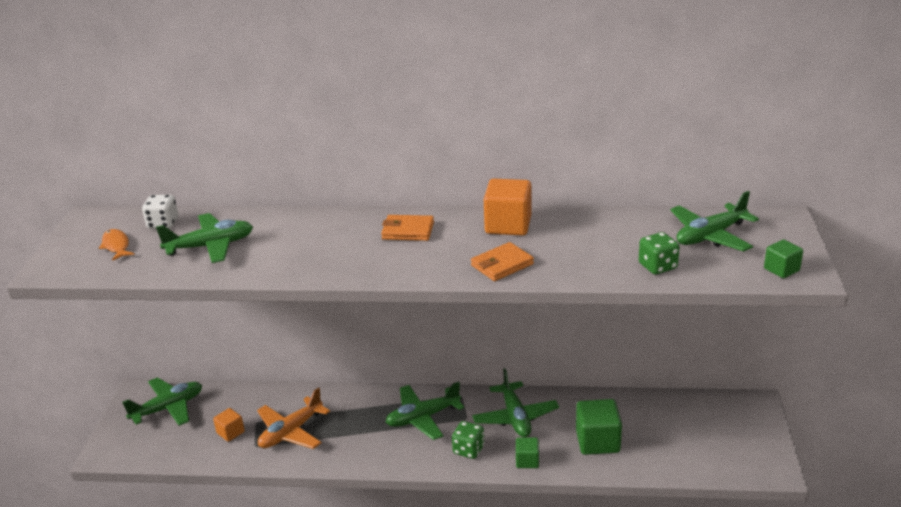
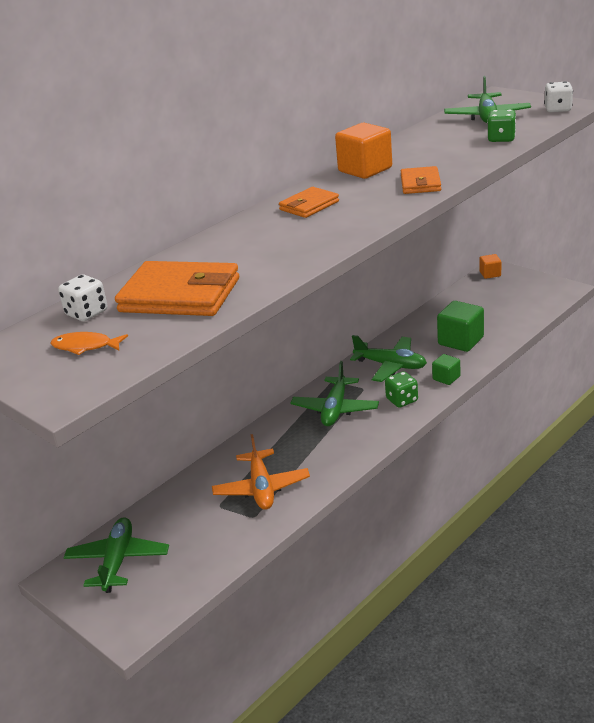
camera: 50 degrees left, 0 degrees up
(210, 246) = (180, 295): green plane -> orange wallet
(230, 432) = (213, 527): orange cube -> orange cube (490, 274)
(781, 269) = (557, 109): green cube -> white dice

